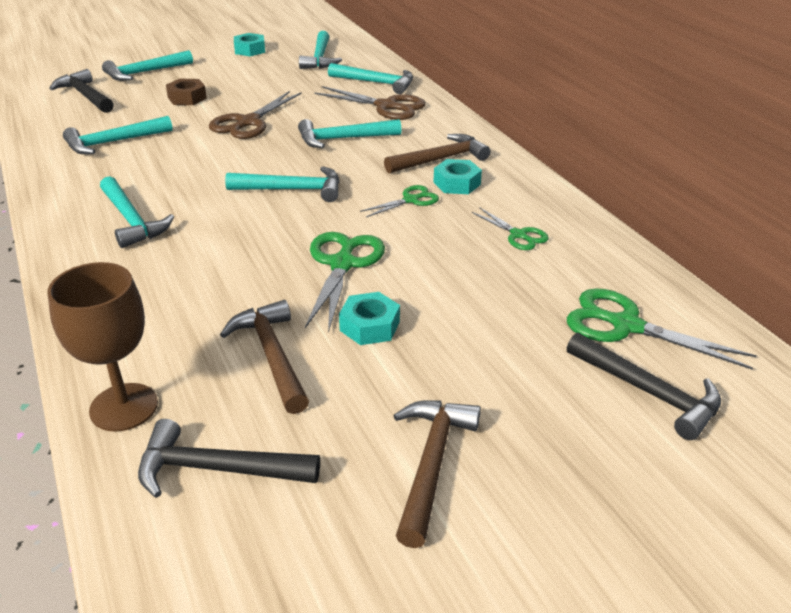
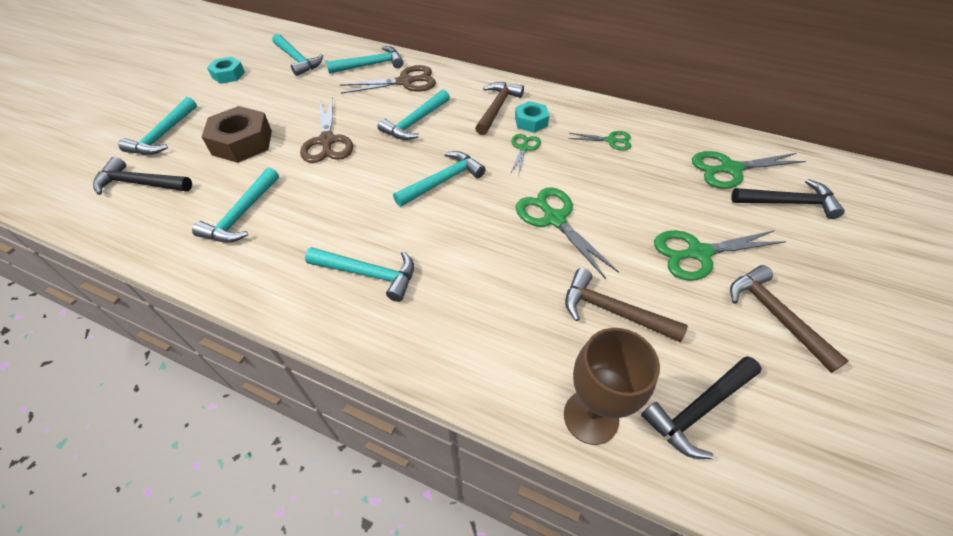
camera: 40 degrees left, 15 degrees up
(187, 98) = (242, 142): brown nut -> brown nut, size x1.68
(369, 326) = (629, 252): turquoise nut -> none
(442, 368) = (698, 253): none -> green scissors

